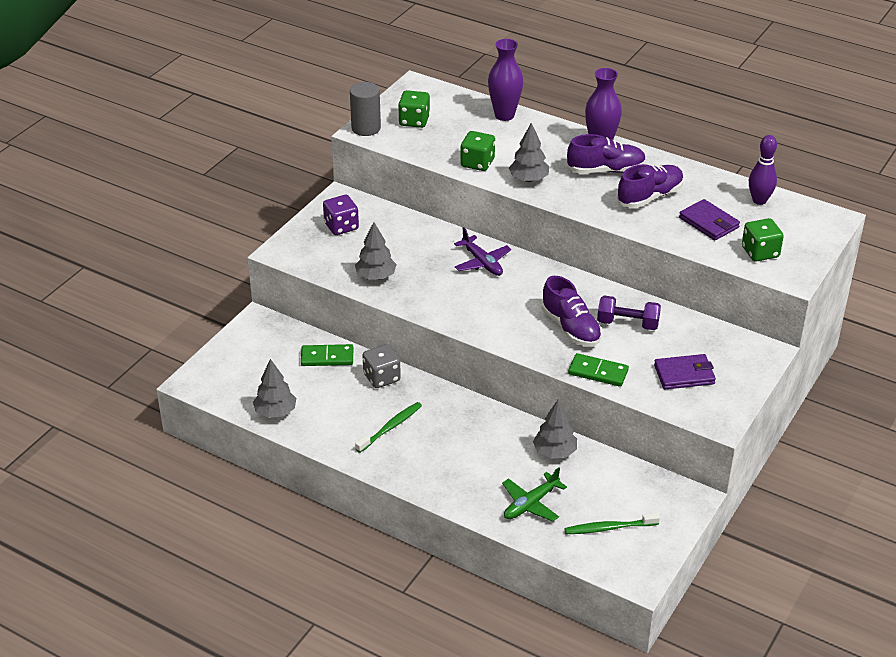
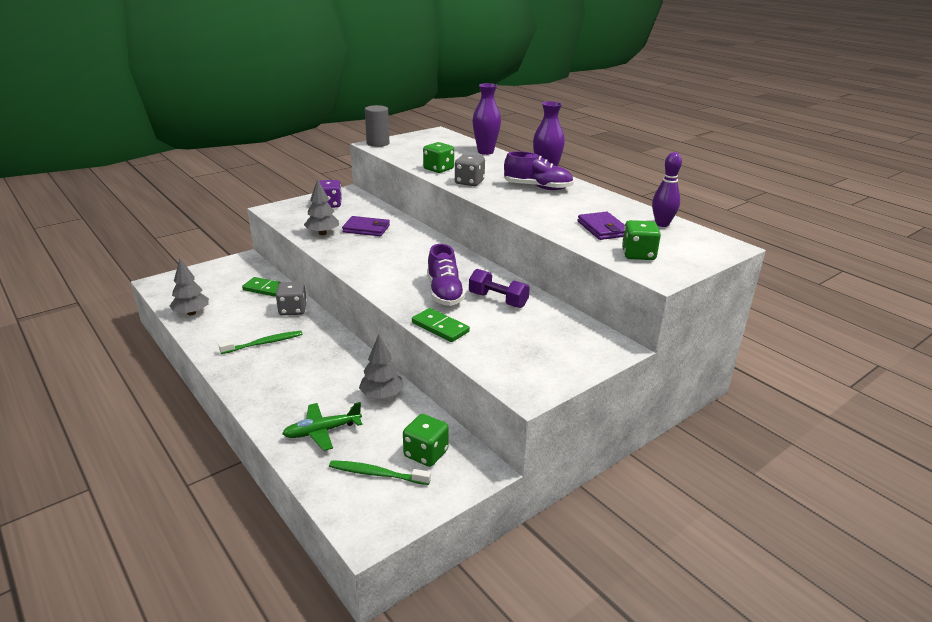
camera: 20 degrees right, 10 degrees down
(414, 121) = (416, 145): green dice -> green dice (426, 453)
(482, 262) = (411, 241): purple plane -> none
(528, 179) = (469, 182): grey tree -> grey dice
(650, 197) = (562, 206): purple shoe -> none
(684, 374) = (521, 347): purple wallet -> purple wallet (366, 229)

